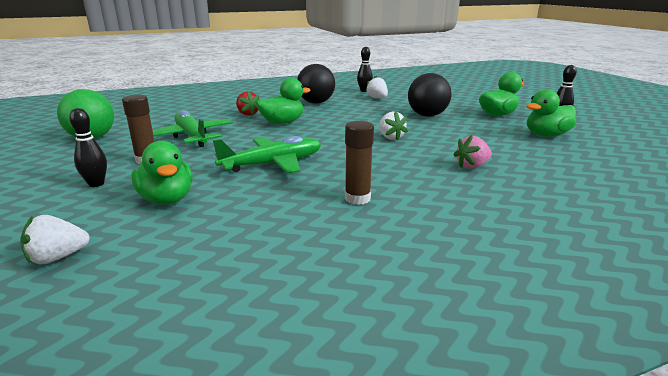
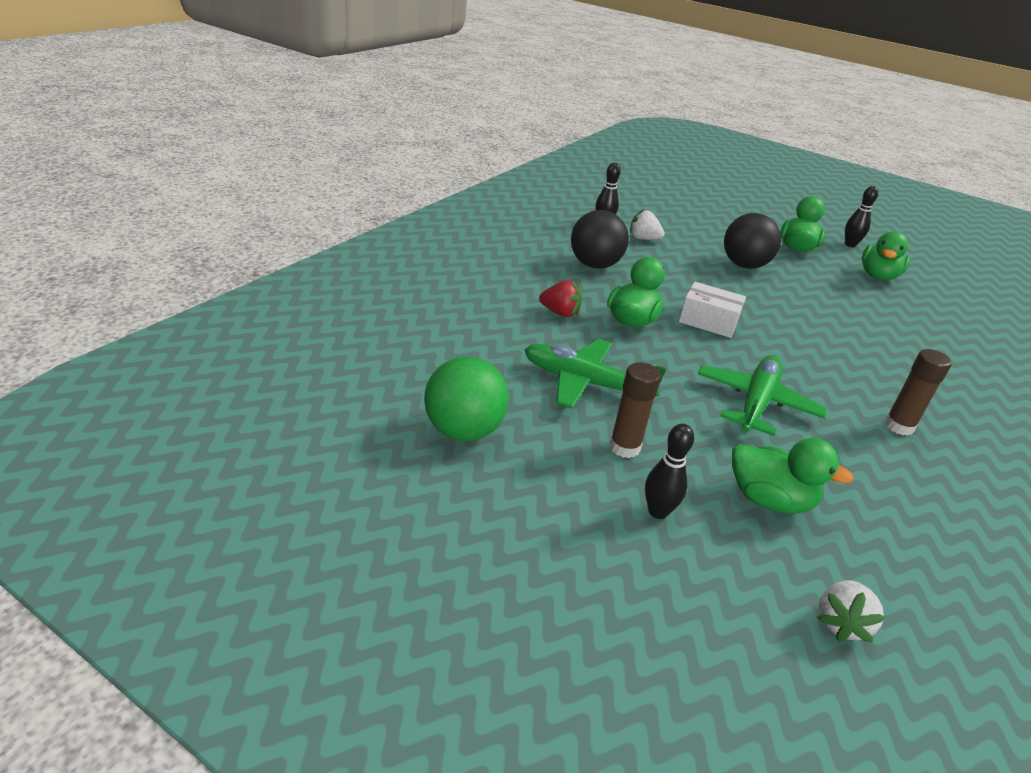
camera: 40 degrees left, 10 degrees up
(333, 131) = (708, 321): none -> white box
(390, 137) = (776, 318): white strawberry -> none
(472, 166) = (899, 345): pink strawberry -> none

